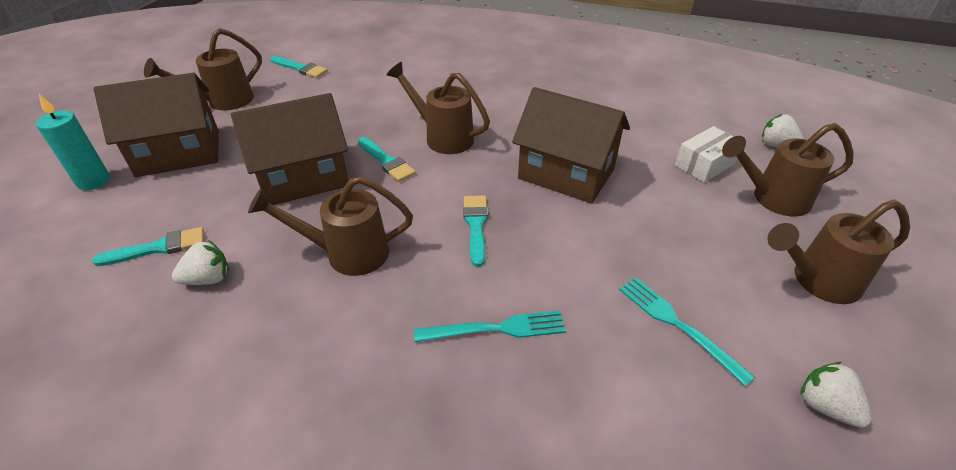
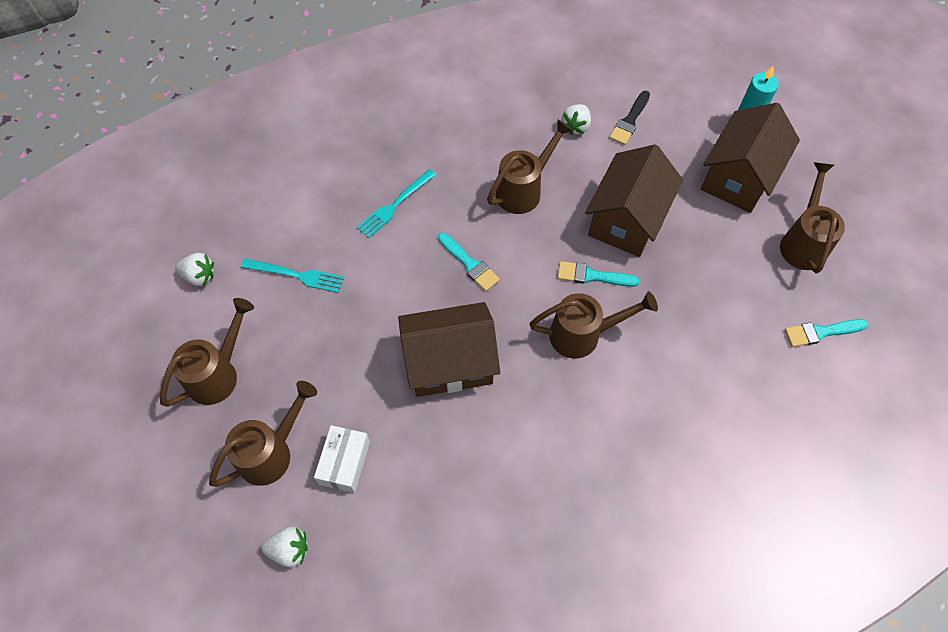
camera: 140 degrees right, 20 degrees up
(158, 248) = (629, 121): turquoise brush -> black brush

